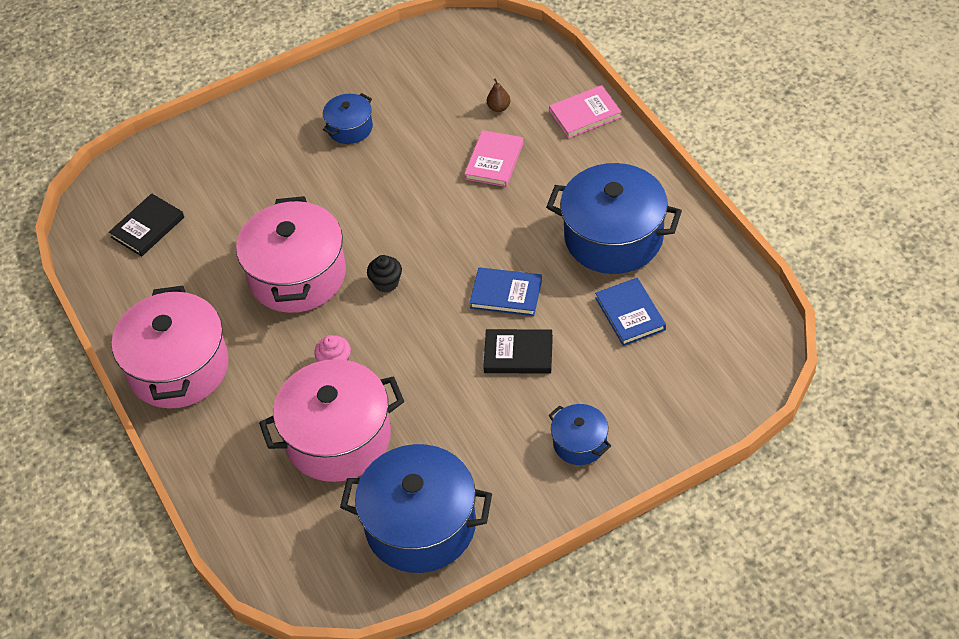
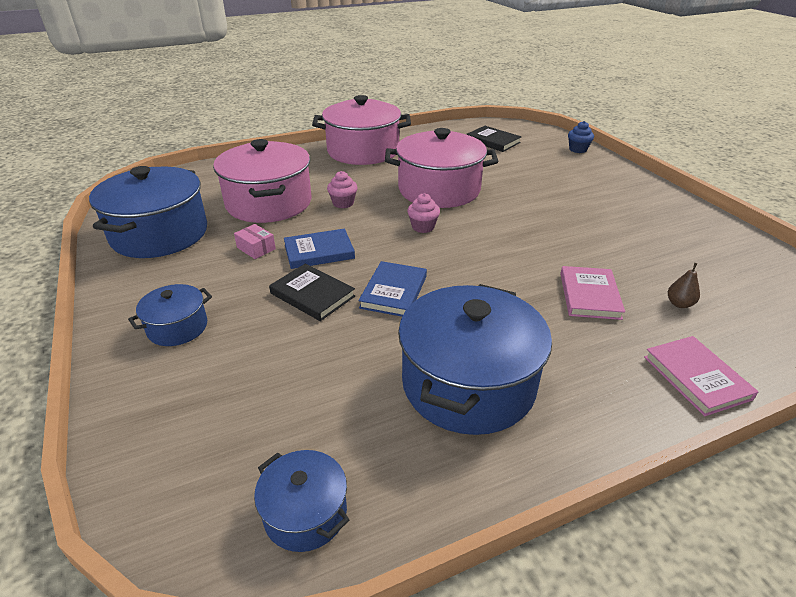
camera: 90 degrees right, 15 degrees down
(178, 144) = (578, 149): none -> blue cupcake
(350, 128) = (616, 215): blue pot -> blue pot (305, 513)
(386, 283) = (423, 227): black cupcake -> pink cupcake
(442, 421) = (256, 248): none -> pink box
(494, 161) = (589, 295): pink book -> pink book turned 75 degrees clockwise
(518, 354) = (312, 295): black book -> black book turned 60 degrees counterclockwise
(630, 314) = (337, 386): blue book -> blue book (319, 252)

